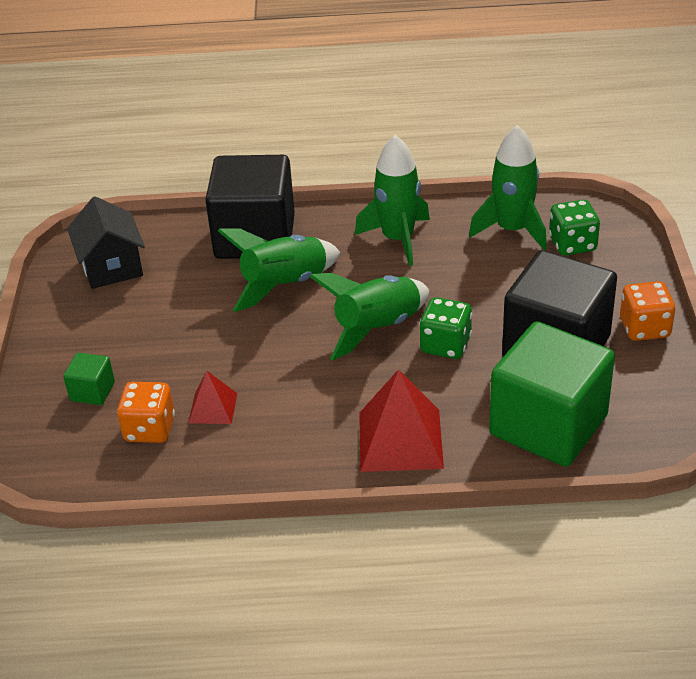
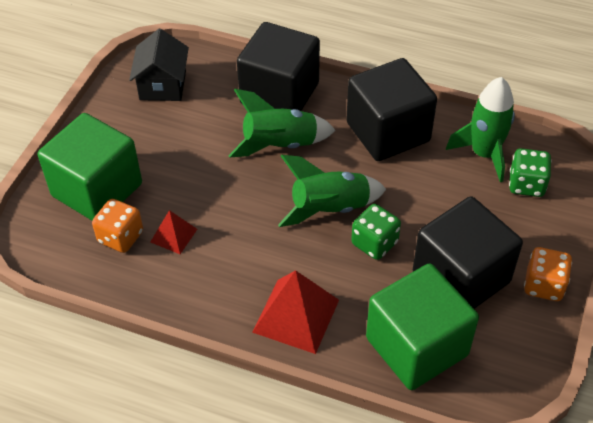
camera: 20 degrees right, 10 degrees up
(92, 391) = (97, 190): green cube -> green cube, size x2.37
(398, 239) = (388, 132): green rocket -> black cube

